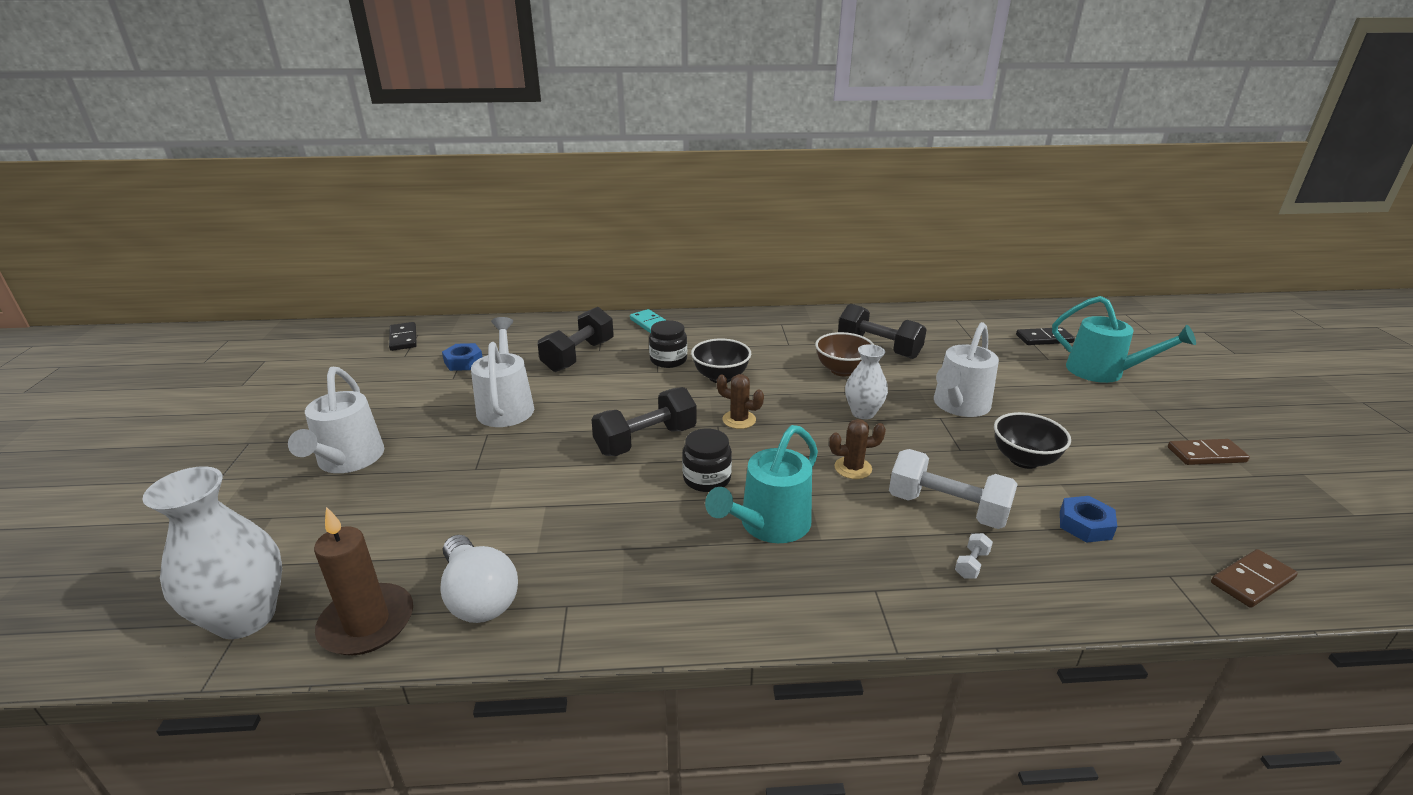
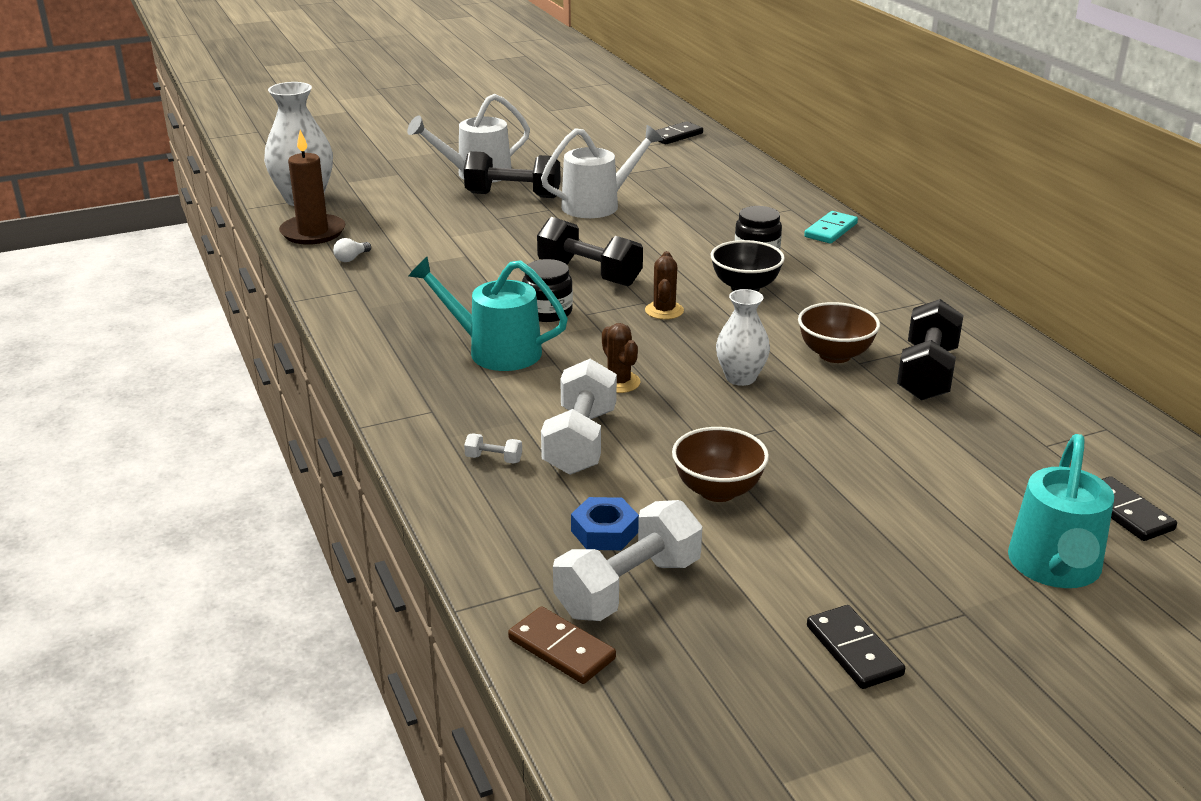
camera: 70 degrees right, 0 degrees up
(463, 362) = (658, 169): blue nut -> none
(479, 597) = (351, 258): white light bulb -> white light bulb, size x0.44
(579, 356) = (719, 212): black dumbbell -> black dumbbell (513, 195)
(958, 406) = (816, 441): white watering can -> none
(1024, 460) = (718, 491): black bowl -> brown bowl
(1160, 529) = (628, 588): none -> white dumbbell
(1206, 455) = (853, 650): brown domino -> black domino

